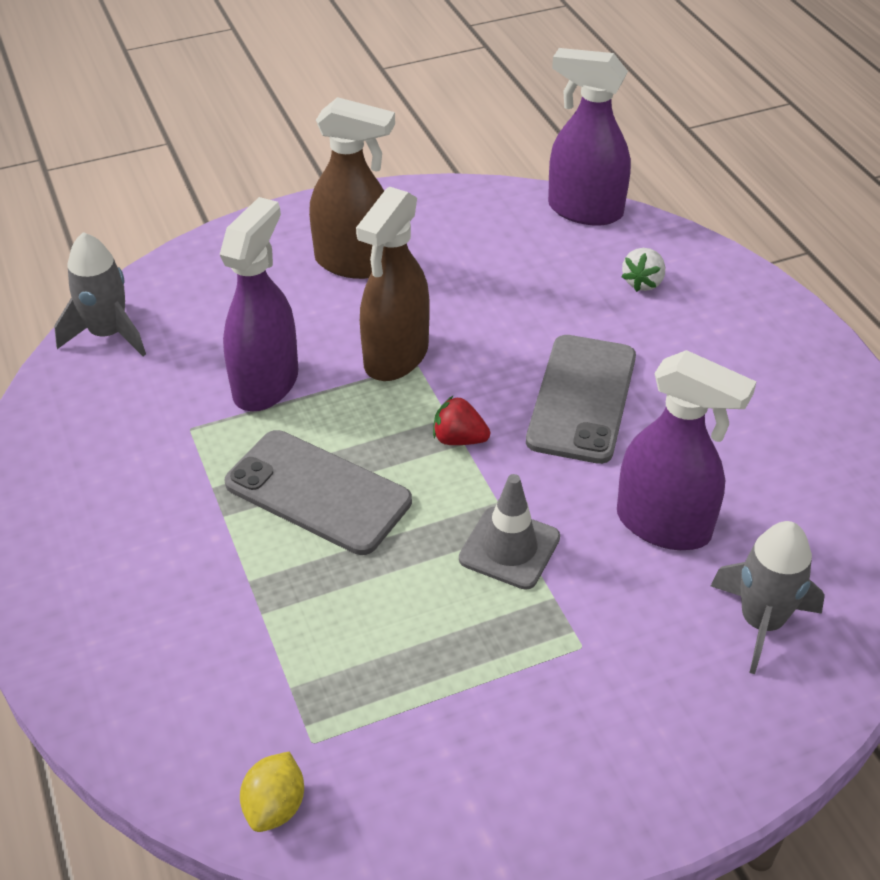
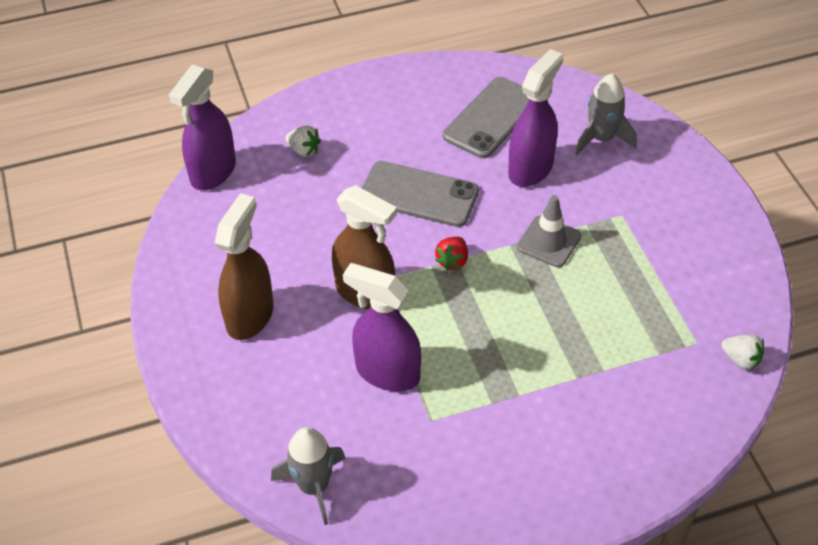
camera: 85 degrees left, 5 degrees up
(275, 806) = (741, 359): yellow lemon -> white strawberry
(318, 492) = (499, 340): grey phone -> grey phone (491, 118)

